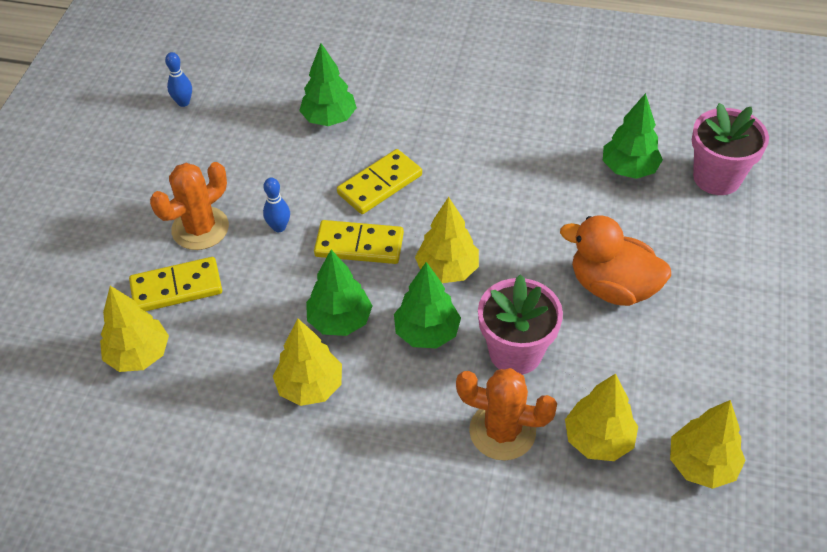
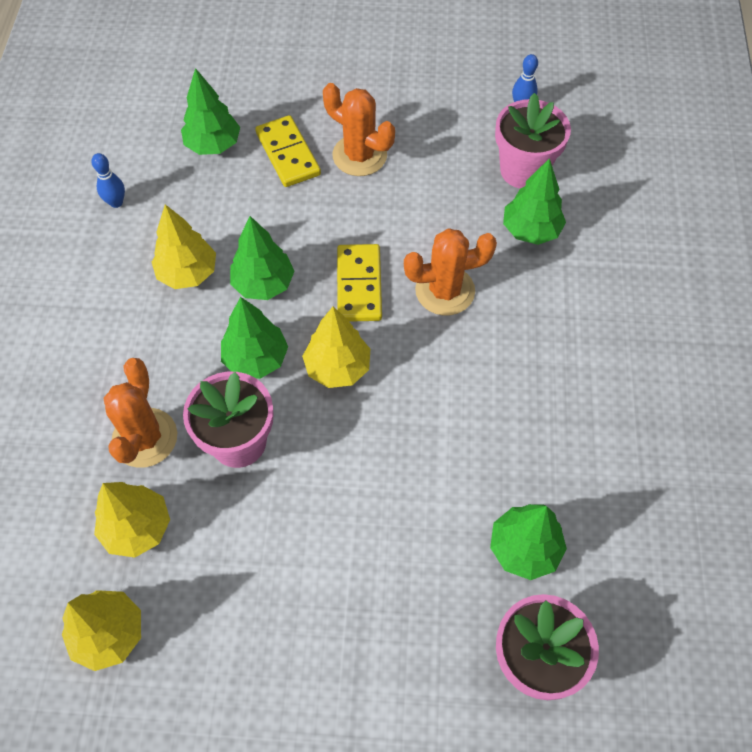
camera: 80 degrees right, 10 degrees up
(139, 355) = (213, 145): yellow tree -> green tree
(260, 113) = (523, 170): none -> pink flower pot
(279, 227) = (371, 215): blue bowling pin -> blue bowling pin (116, 202)
(380, 184) = (445, 291): yellow domino -> orange cactus
(612, 287) = (335, 535): orange duck -> none

